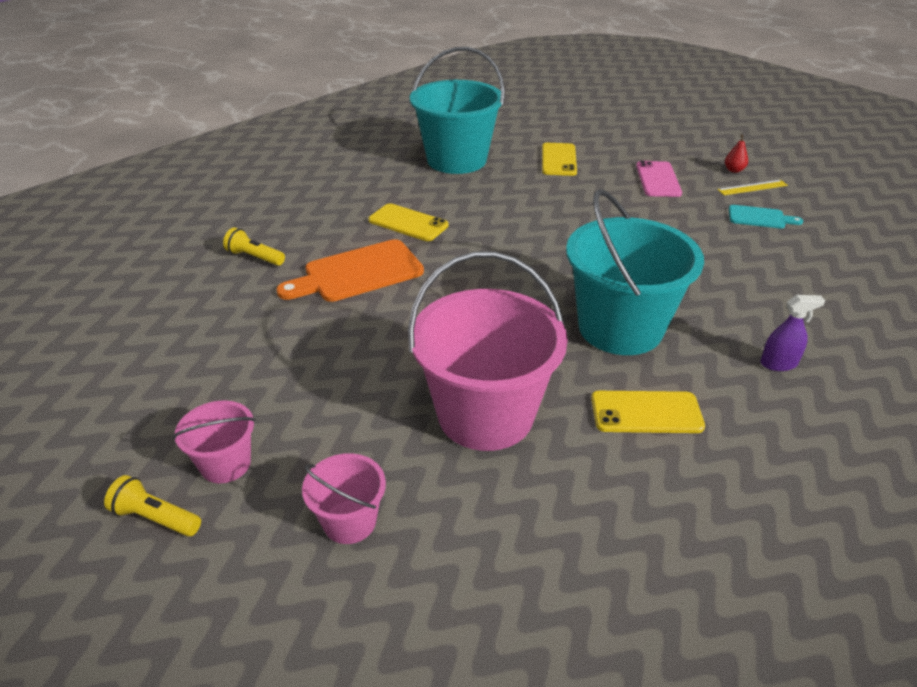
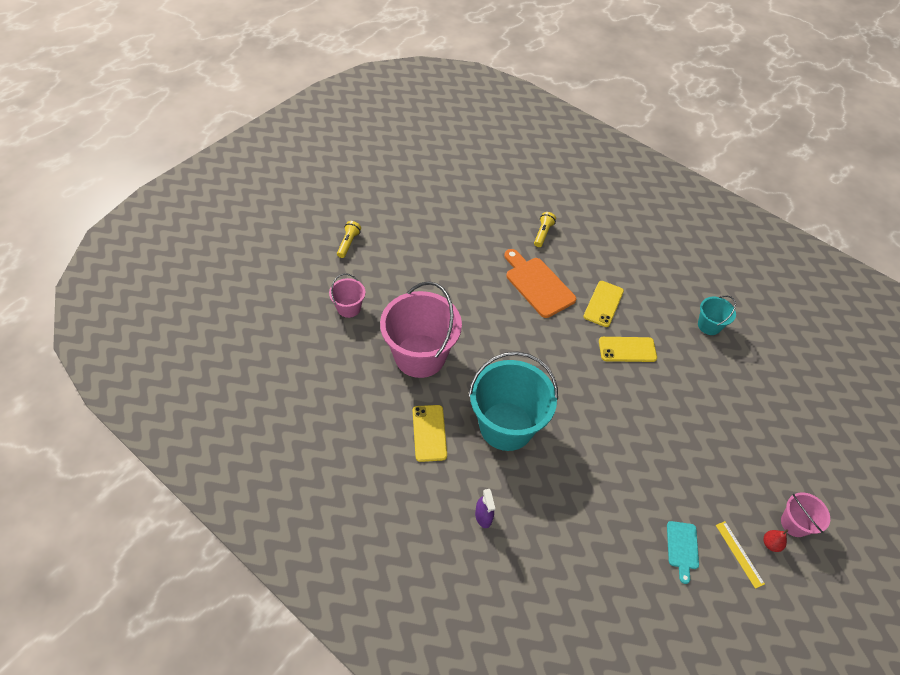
camera: 80 degrees right, 15 degrees up
(225, 464) = (379, 258): pink bucket -> pink bucket (794, 523)
(456, 160) = (709, 325): turquoise bucket -> turquoise bucket, size x0.48
(559, 160) = (737, 398): yellow phone -> yellow phone (627, 349)
(658, 179) = (727, 473): pink phone -> none

